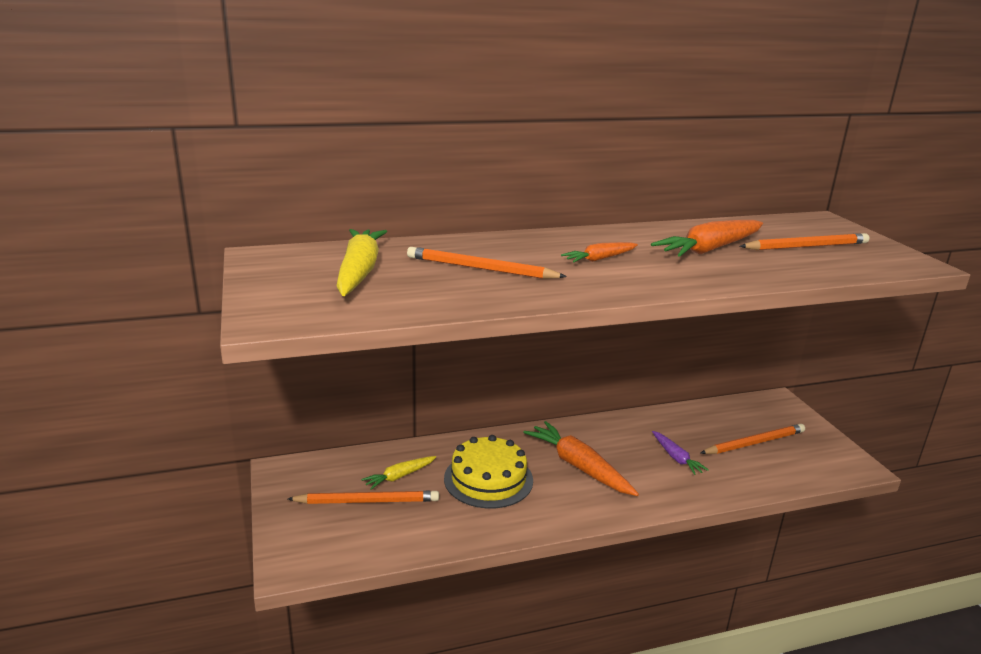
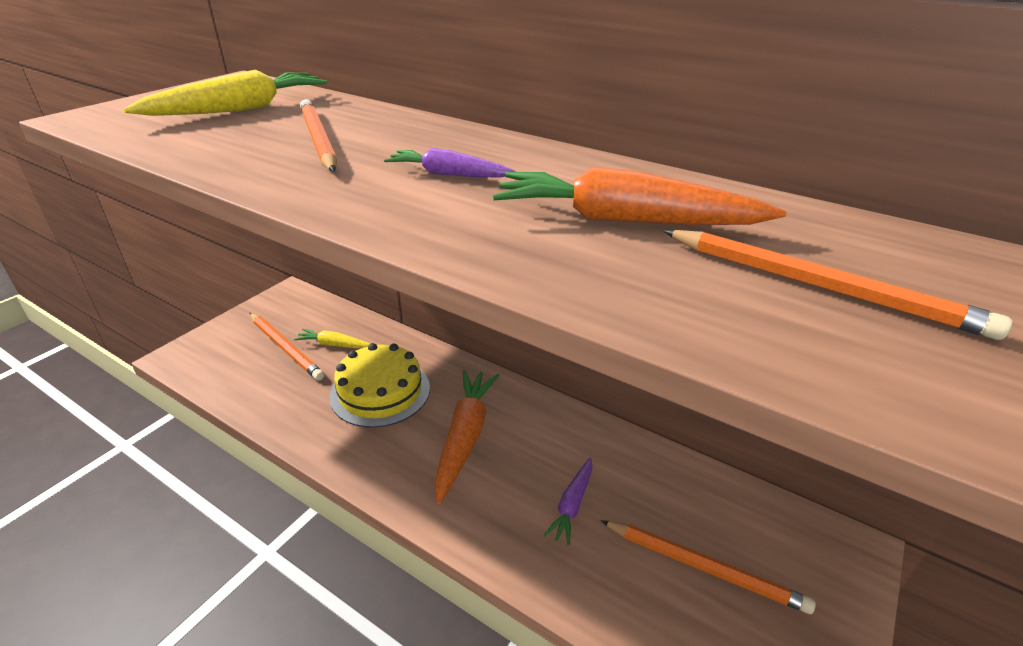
camera: 50 degrees right, 10 degrees up
(599, 259) = (448, 174): orange carrot -> purple carrot

